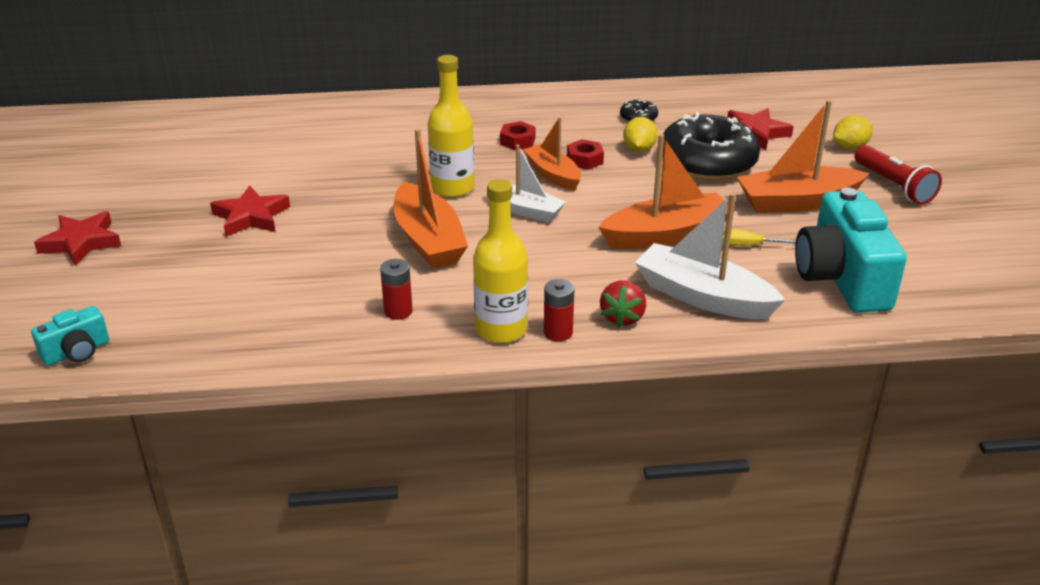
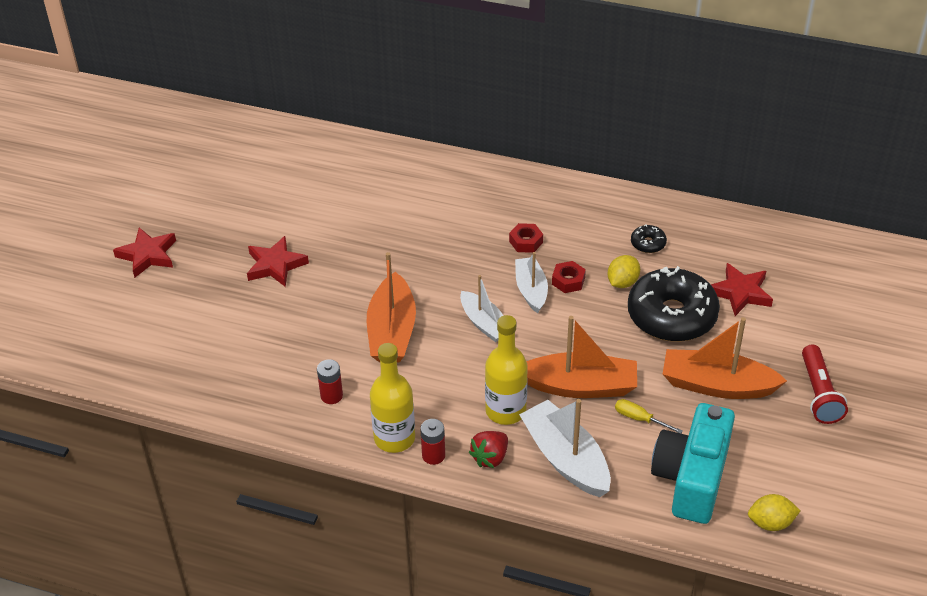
camera: 25 degrees right, 10 degrees up
(77, 352) = (104, 360): turquoise camera -> none
(452, 188) = (442, 280): yellow bottle -> yellow bottle (505, 411)
(553, 175) = (531, 290): orange boat -> white boat
(850, 147) = (815, 336): yellow lemon -> yellow lemon (770, 523)

